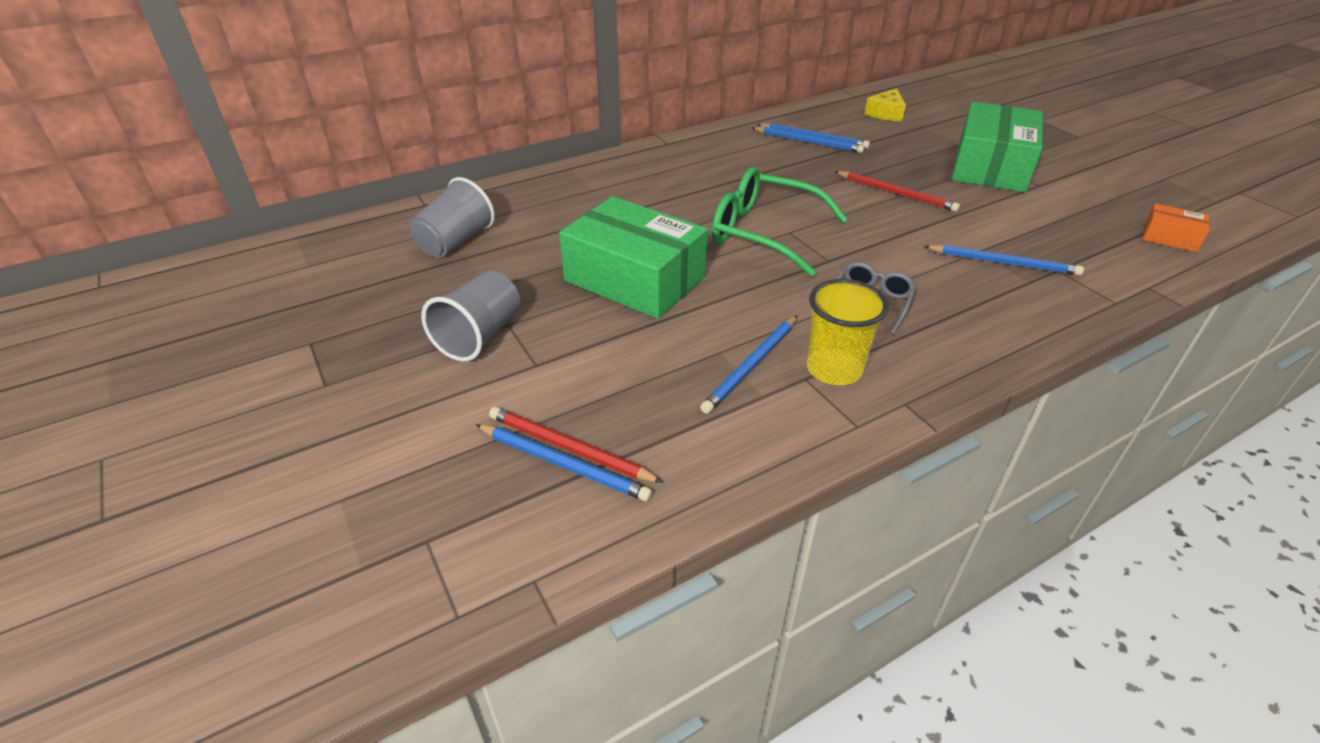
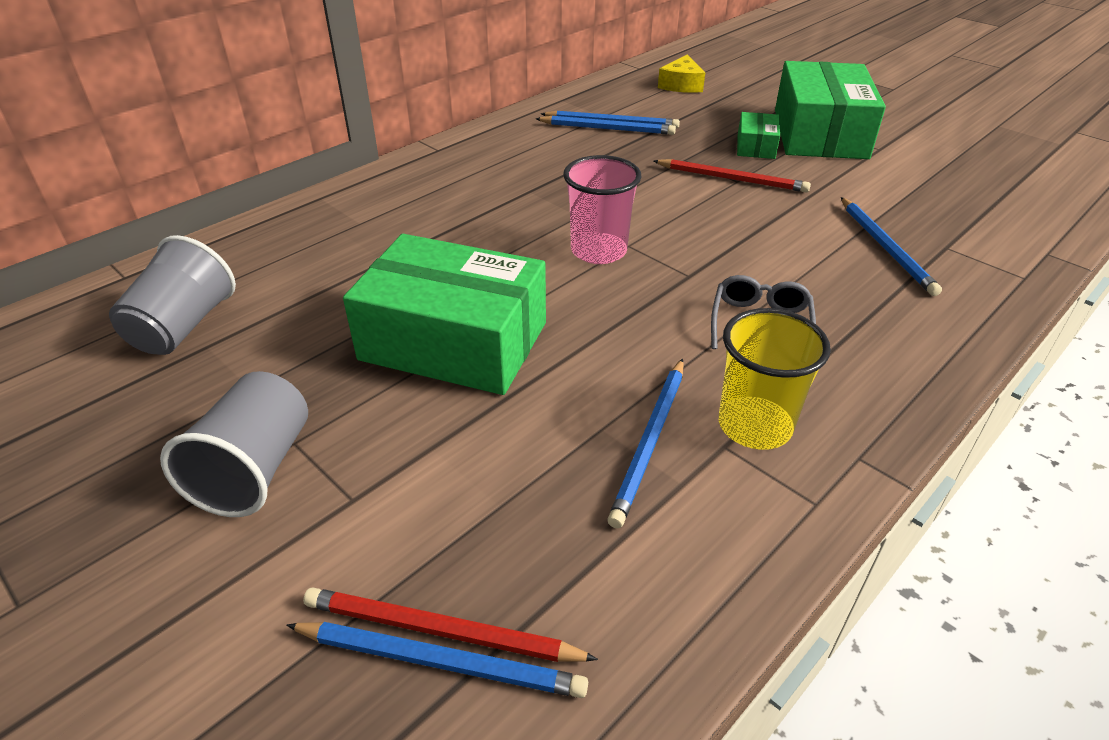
camera: 15 degrees left, 0 degrees up
(764, 233) = (598, 251): green glasses -> pink cup
(928, 170) = (756, 146): none -> green box
(1003, 263) = (885, 248): blue pencil -> blue pencil turned 75 degrees clockwise
(1169, 237) = (1038, 191): orange box -> none

